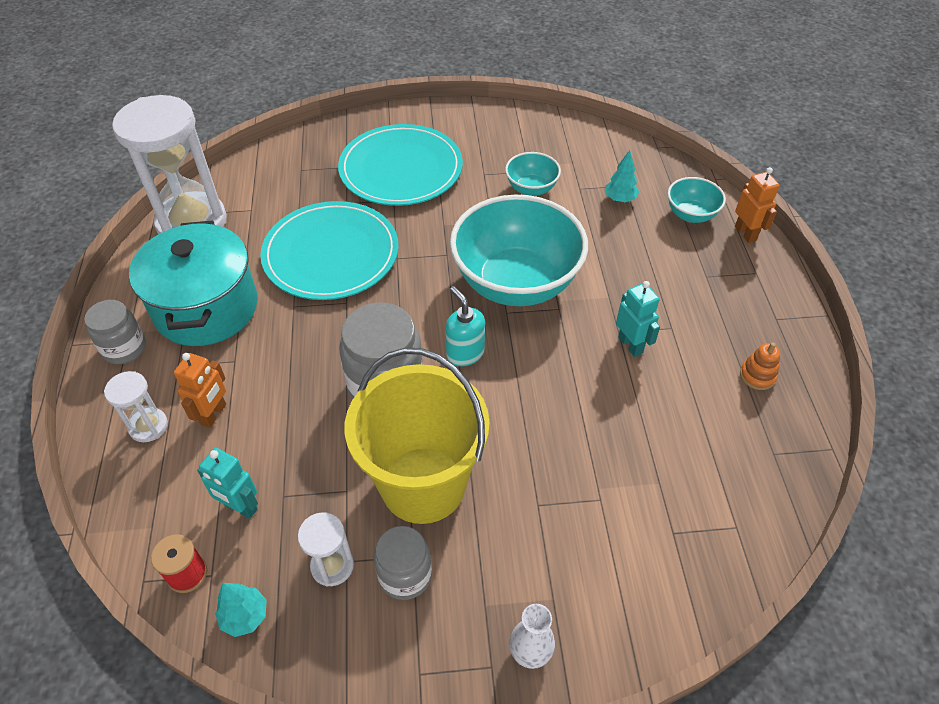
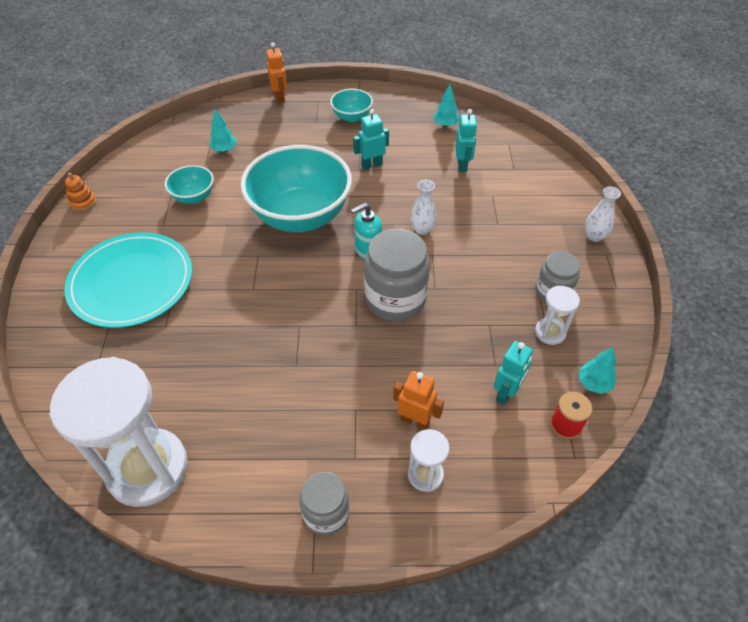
camera: 85 degrees left, 0 degrees up
(206, 308) = (284, 440): turquoise pot -> none
(331, 254) = (235, 337): turquoise plate -> none
(423, 484) = (483, 280): yellow bucket -> none
(511, 410) = (422, 229): none -> white vase
(660, 457) = (462, 165): none -> turquoise robot
(691, 215) = (253, 118): turquoise bowl -> turquoise bowl (352, 117)
(745, 233) = (280, 98): orange robot -> orange robot turned 90 degrees clockwise
(756, 432) = (445, 125): none -> turquoise tree
(757, 376) = (403, 116): orange stacking toy -> orange stacking toy (83, 202)

